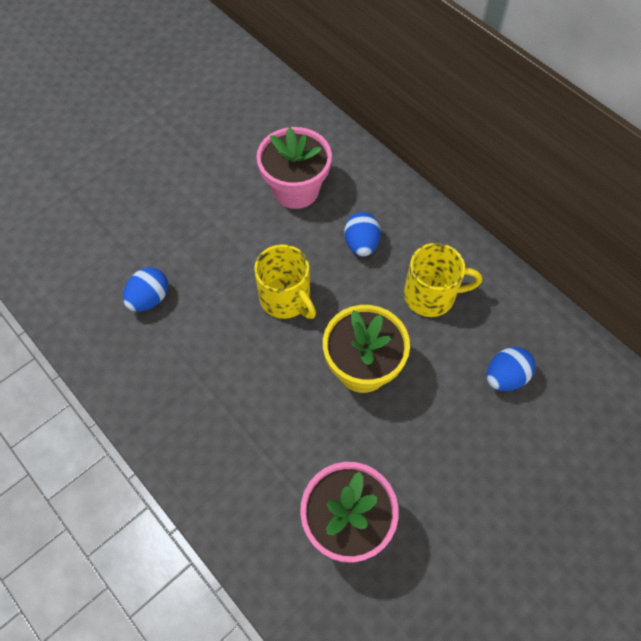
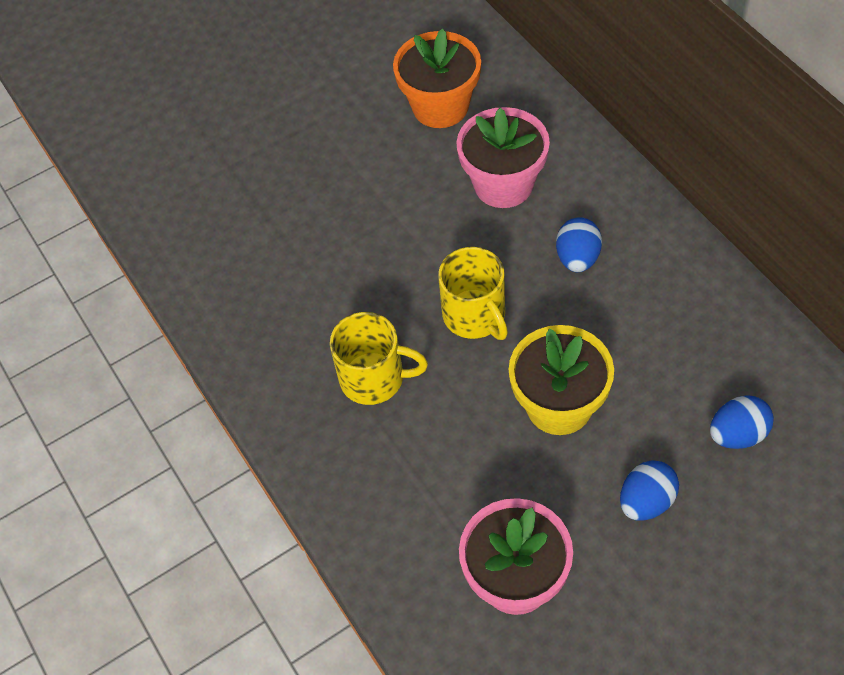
camera: 15 degrees right, 5 degrees down
(149, 299) = (310, 301): blue egg -> blue egg (646, 501)
(238, 131) = (440, 106): none -> orange flower pot
(431, 295) = (658, 328): yellow mug -> yellow mug (374, 378)

